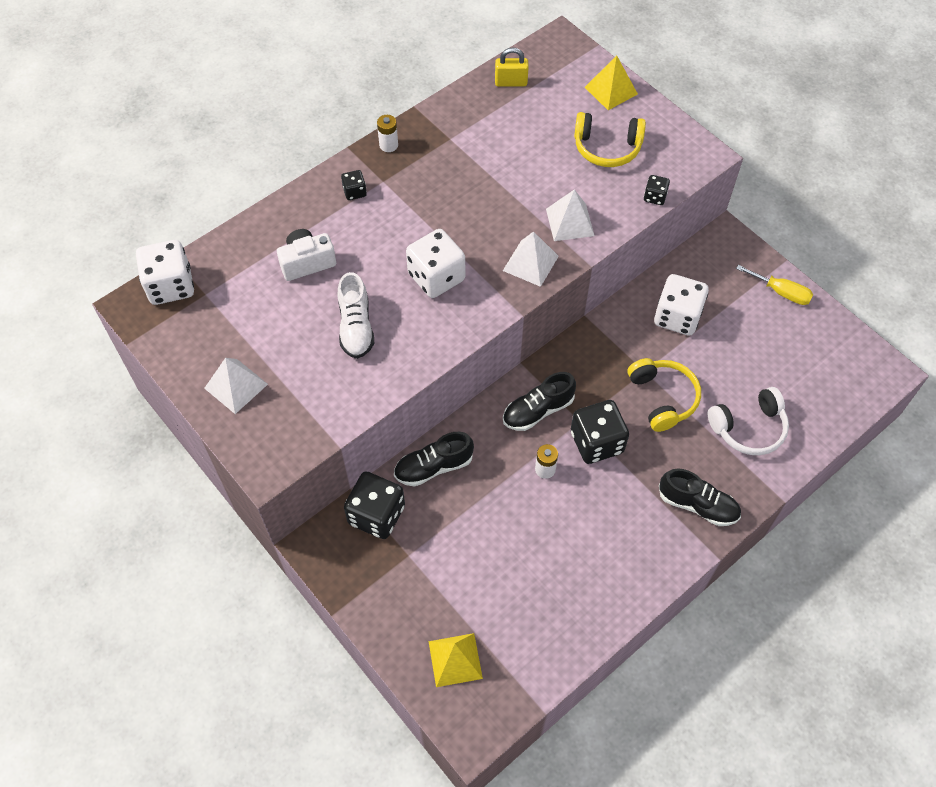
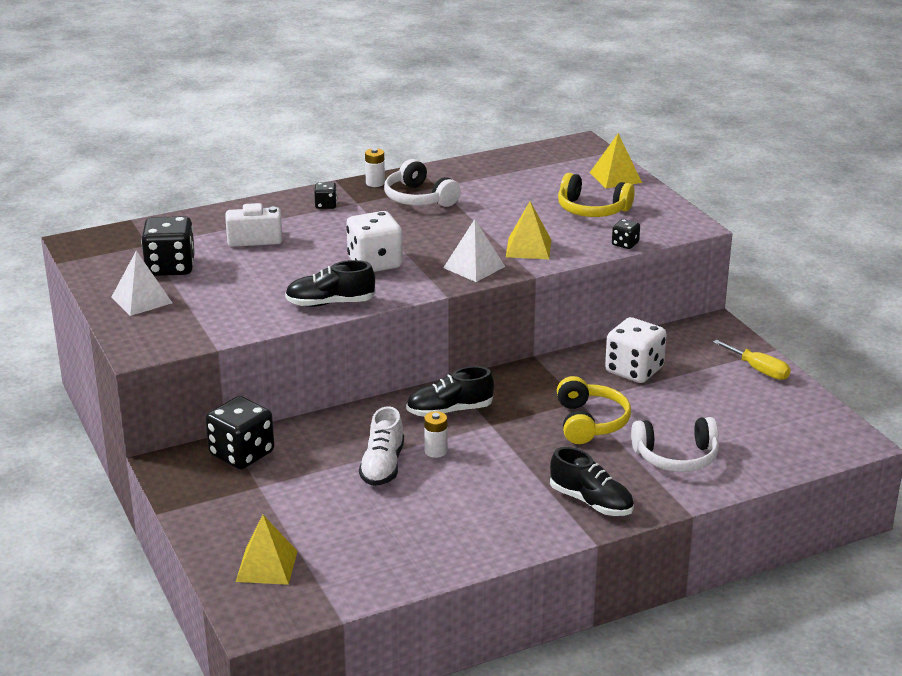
camera: 15 degrees right, 30 degrees down
(171, 286) = (119, 236): white dice -> none
(356, 327) = (278, 281): white shoe -> white shoe (382, 466)
(433, 467) = (319, 431): black shoe -> black shoe (330, 303)
(439, 162) = (418, 198): none -> white headphones
(511, 82) = (517, 162): yellow padlock -> none
(570, 222) = (528, 248): white pyramid -> yellow pyramid
(597, 442) = (501, 441): black dice -> black dice (170, 267)

